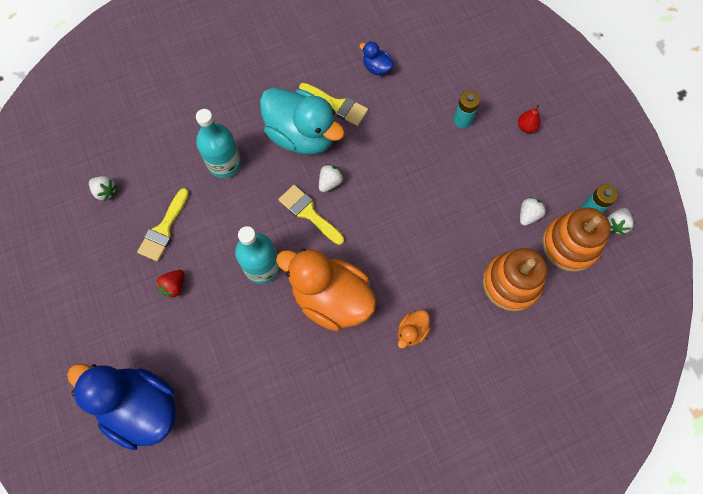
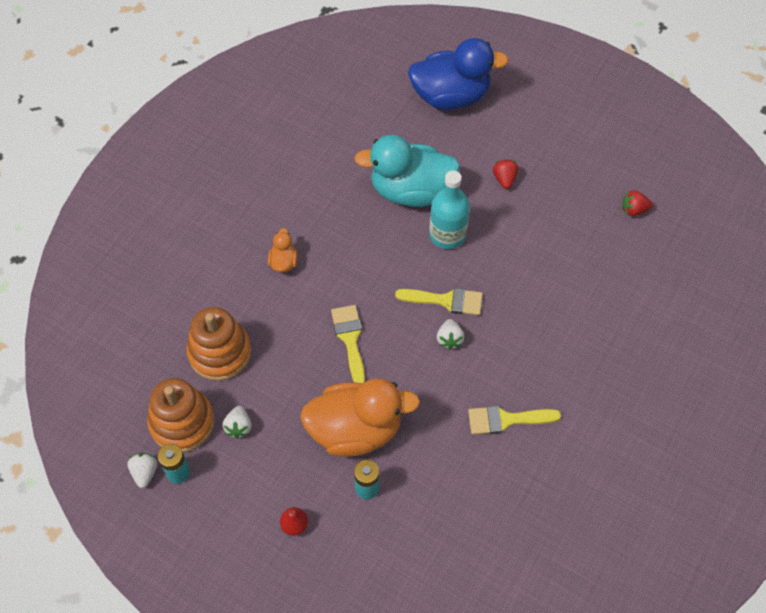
camera: 145 degrees right, 10 degrees down
(105, 191) = (634, 210): white strawberry -> red strawberry
(164, 229) = (555, 213): yellow brush -> yellow brush (350, 339)
(224, 163) = (559, 295): turquoise bottle -> none
(302, 135) = (513, 366): turquoise duck -> turquoise duck (411, 191)
(331, 298) = (370, 246): orange duck -> orange duck (355, 430)
(376, 68) = (500, 490): blue duck -> none

